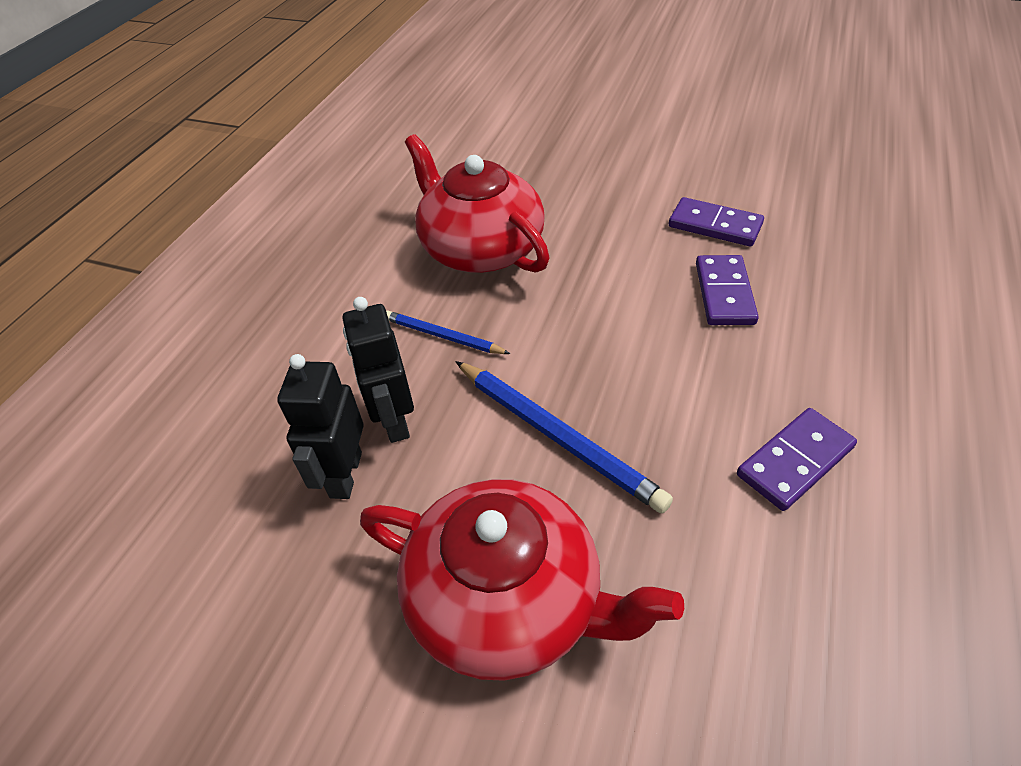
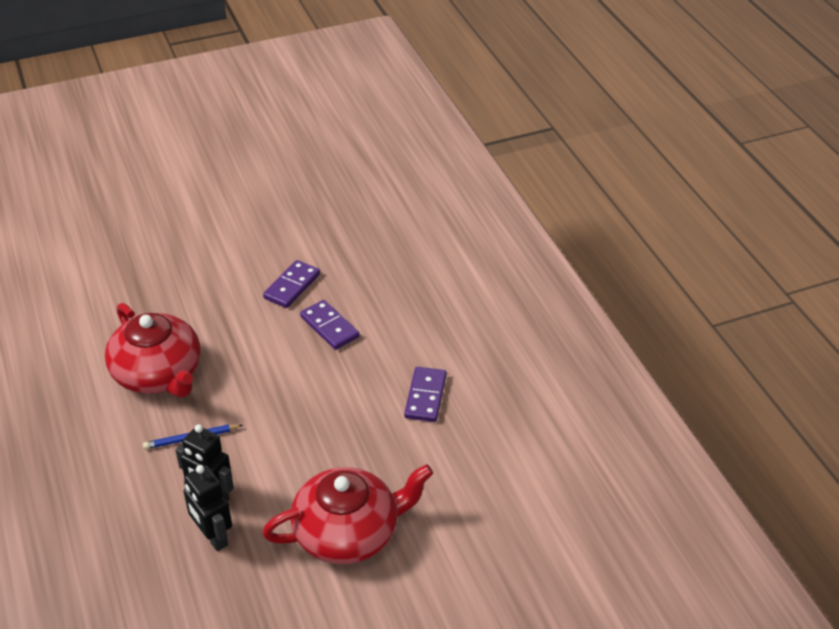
camera: 45 degrees left, 5 degrees down
(480, 248) = (159, 374): red teapot -> red teapot turned 135 degrees counterclockwise
(557, 436) = (306, 451): blue pencil -> none
(715, 225) = (292, 286): purple domino -> purple domino turned 45 degrees counterclockwise

